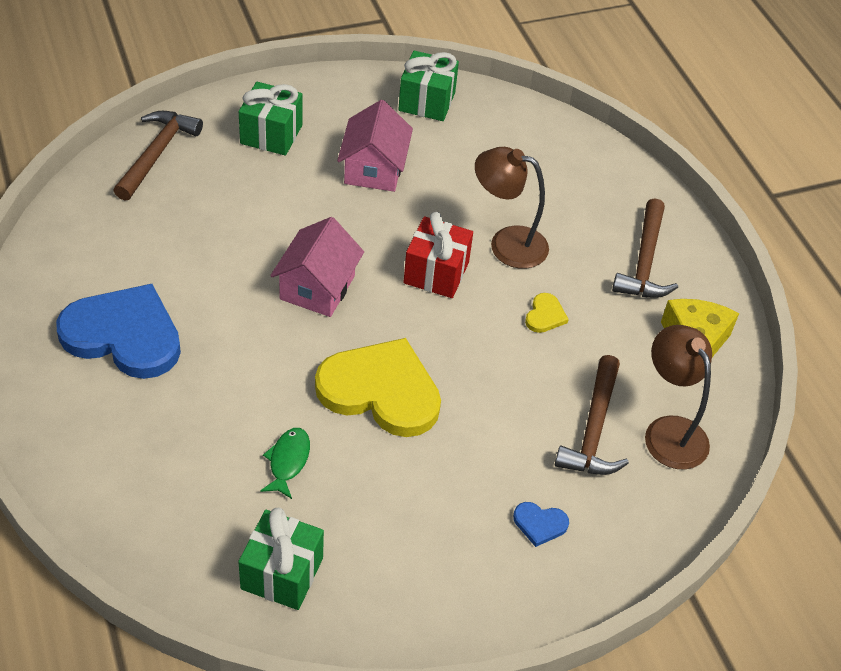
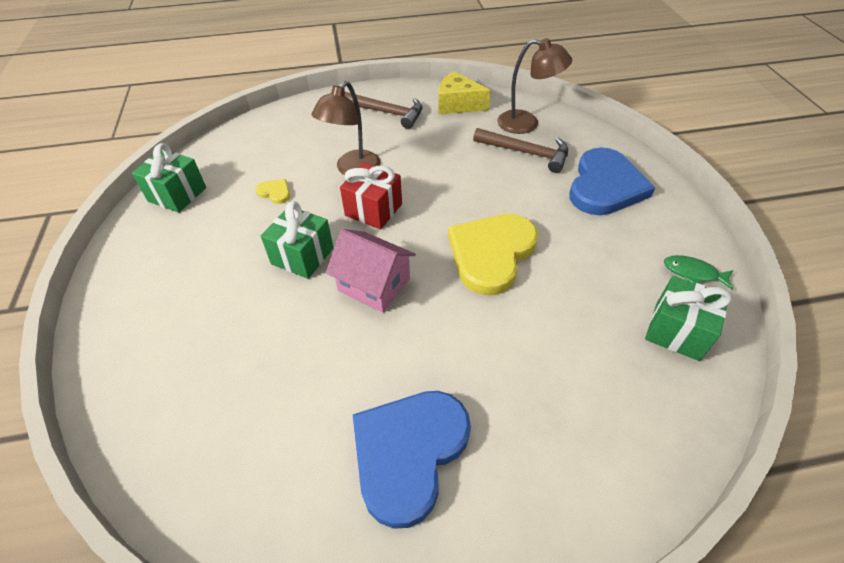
camera: 75 degrees left, 0 degrees up
(157, 154) = (141, 412): brown hammer -> none
(271, 134) = (163, 304): green gift -> green gift (302, 256)
(288, 461) = (565, 319): green fish -> green fish (693, 273)
(374, 169) = (243, 235): pink house -> none
(539, 524) = (605, 186): blue heart -> blue heart, size x2.47
(545, 315) = (426, 161): yellow heart -> yellow heart (275, 192)
(669, 431) = (526, 124): brown lamp -> brown lamp turned 150 degrees counterclockwise

